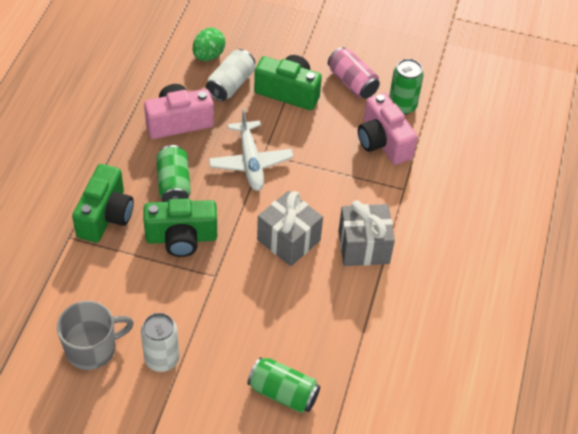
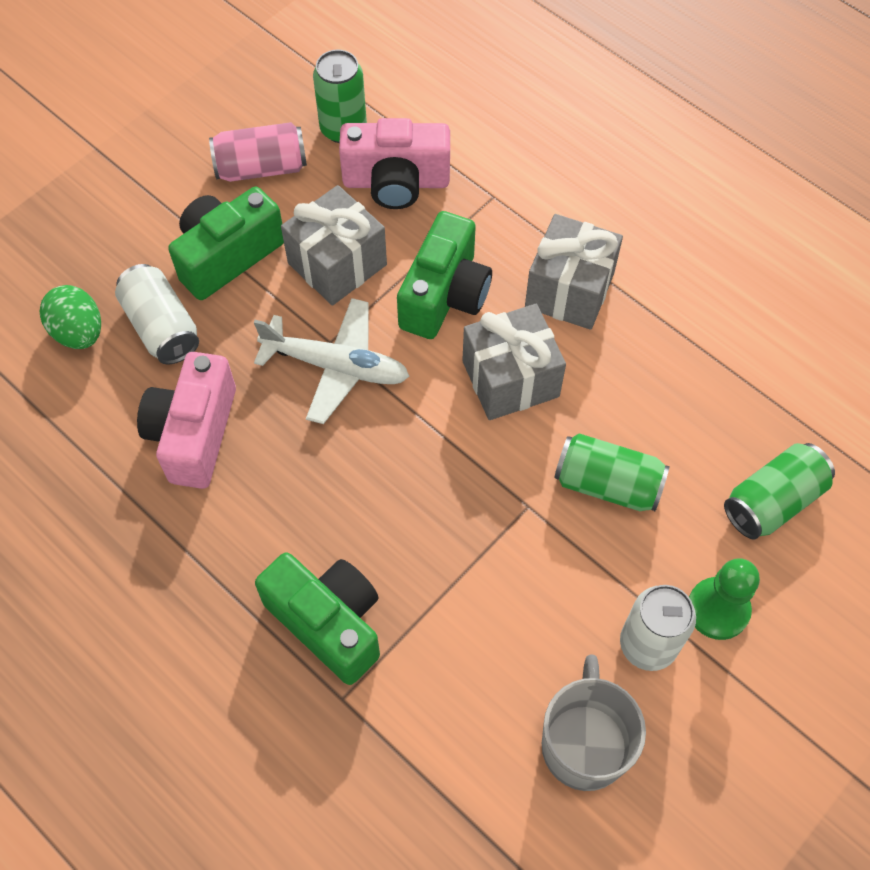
camera: 60 degrees left, 10 degrees up
(174, 184) = (320, 493): green can -> green can (607, 484)
(181, 238) = (432, 524): green camera -> green camera (444, 295)
(200, 386) = (718, 609): none -> green pawn
(313, 138) = (337, 264): none -> grey gift

